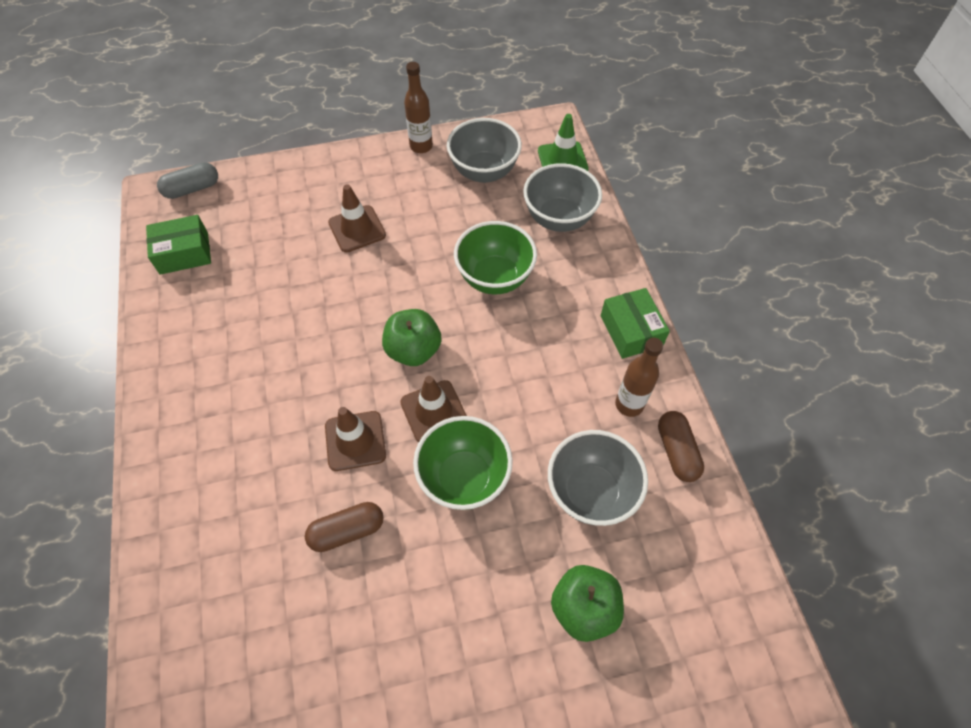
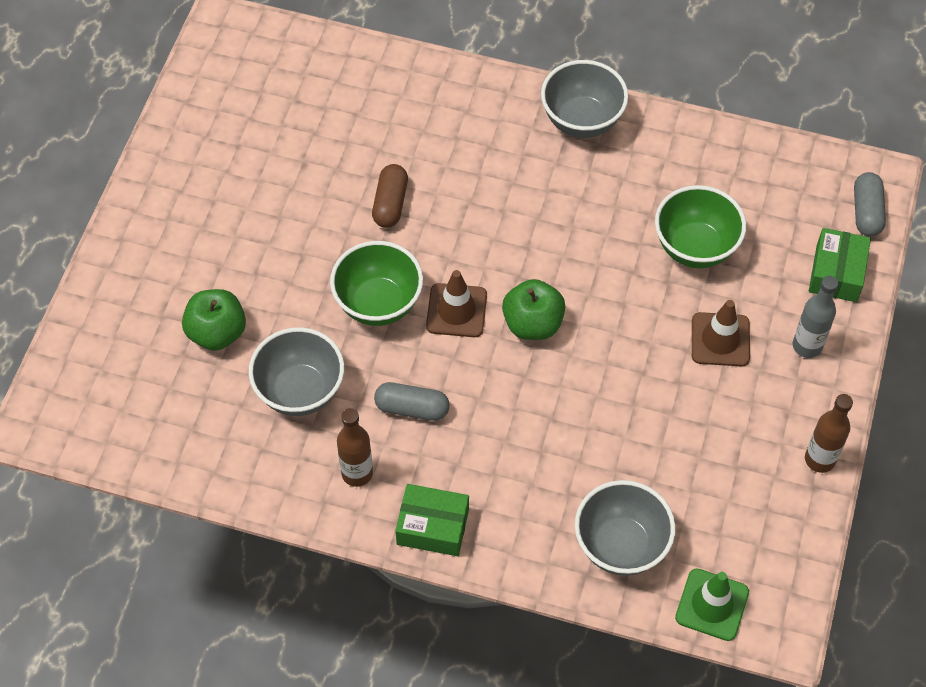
camera: 120 degrees right, 0 degrees up
(184, 253) = (772, 180): green box -> green box (836, 273)
(334, 181) = (807, 346): none -> grey bottle
(355, 441) = (467, 240): brown traffic cone -> none
(484, 172) = (739, 506): grey bowl -> grey bowl (582, 121)
(494, 278) = (576, 436): green bowl -> green bowl (695, 248)
(546, 396) = (412, 408): none -> grey capsule
(676, 451) = (287, 483): brown capsule -> none

